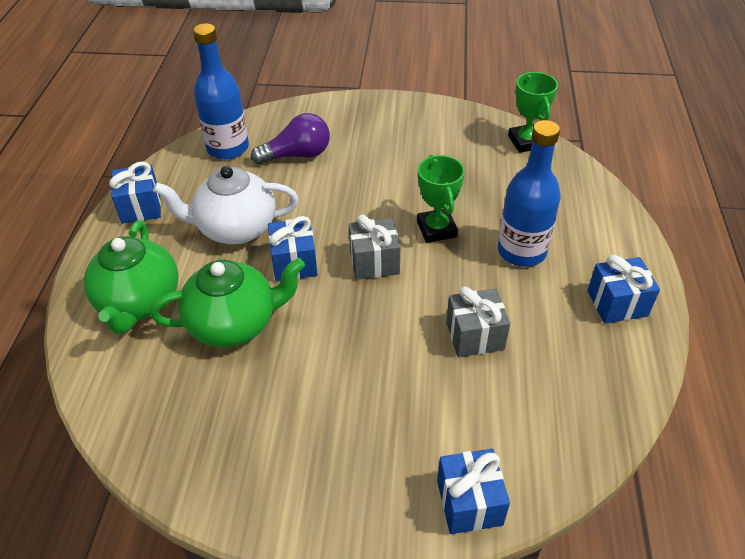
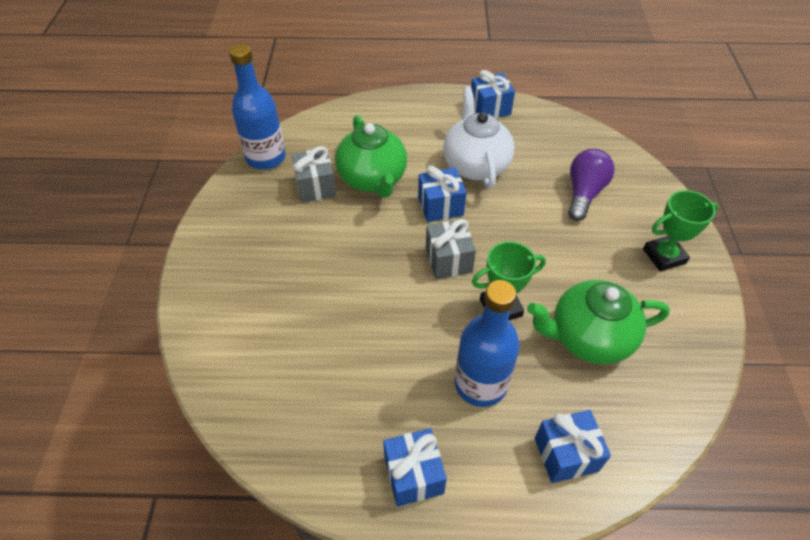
camera: 85 degrees right, 5 degrees up
(139, 302) = (390, 127): green teapot -> green teapot (588, 337)
(228, 148) = (579, 145): blue bottle -> blue bottle (266, 158)
(297, 155) = (584, 193): purple light bulb -> purple light bulb turned 135 degrees counterclockwise
(469, 502) = (204, 331): blue gift -> blue gift (566, 454)
(475, 336) = (365, 338): grey gift -> grey gift (315, 187)
(526, 142) = (678, 401): green trophy -> green trophy (664, 256)

